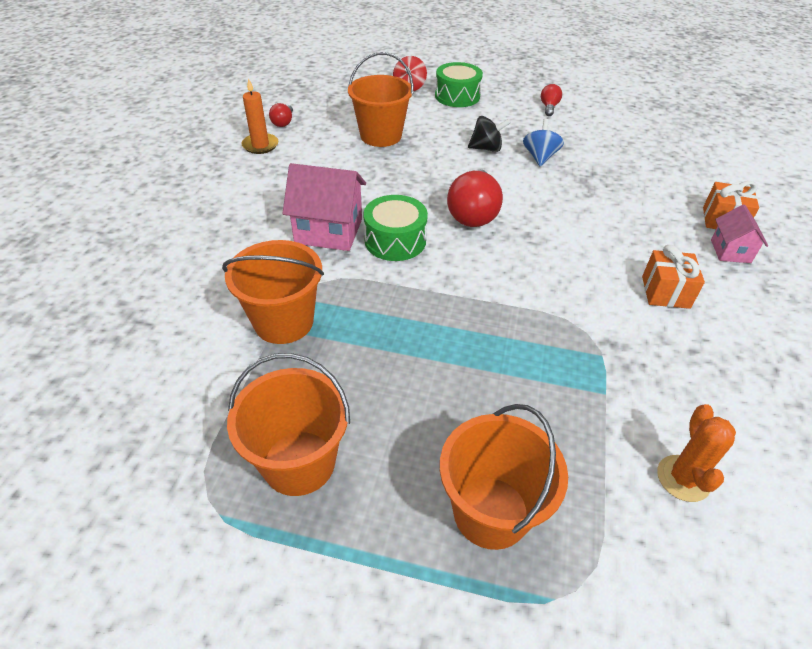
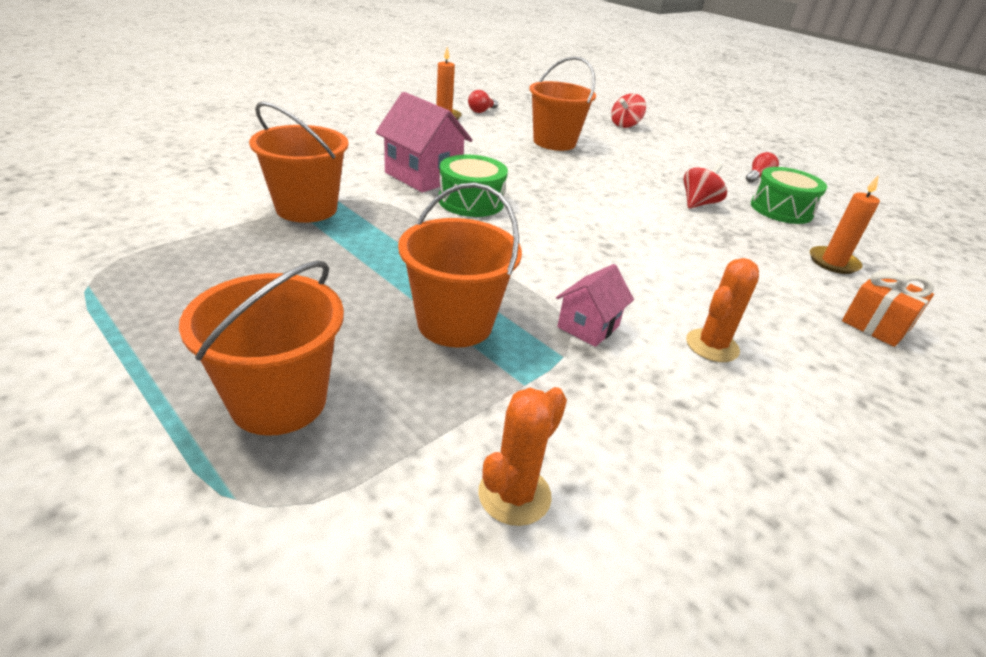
camera: 30 degrees right, 10 degrees down
(299, 462) = (185, 287): orange bucket -> orange bucket (455, 323)
(457, 96) = (665, 143): green drum -> green drum (781, 209)
(473, 213) = (571, 213): red light bulb -> none
(486, 148) = (647, 180): black spinning top -> none
(540, 157) = (698, 204): blue spinning top -> red spinning top
(660, 175) = (833, 262): none -> orange candle
(665, 292) = (712, 346): orange gift -> orange cactus
(730, 251) = (851, 352): pink house -> pink house (588, 326)

